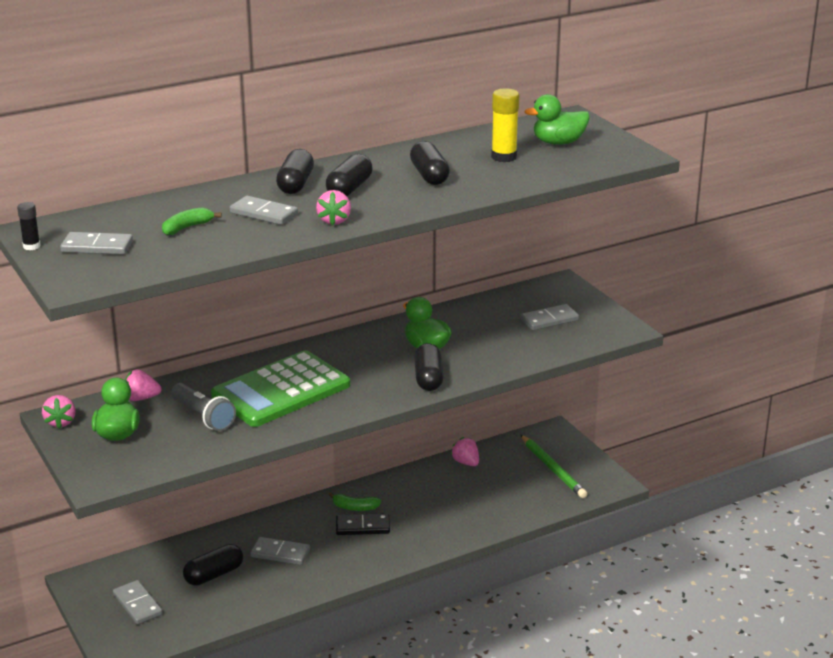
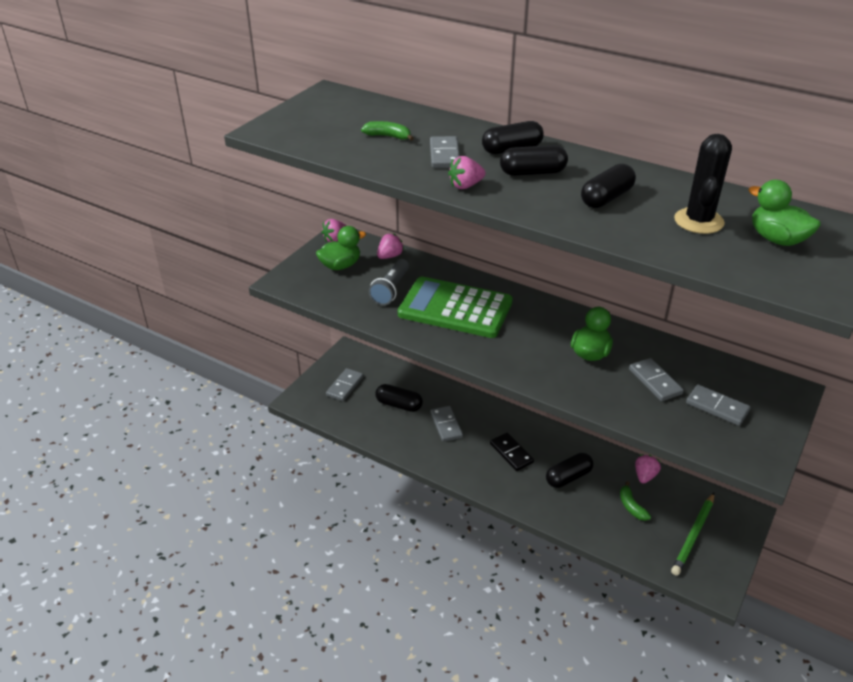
camera: 60 degrees right, 10 degrees up
(31, 246) = (305, 99): black glue stick -> none
(97, 247) = (325, 118): grey domino -> grey domino (655, 381)
(141, 398) = (390, 256): pink strawberry -> pink strawberry turned 75 degrees clockwise
(355, 507) = (529, 438): green banana -> green banana (631, 507)
(428, 378) = (545, 373): black capsule -> black capsule (568, 477)
(504, 157) = (698, 221): yellow glue stick -> black cactus

